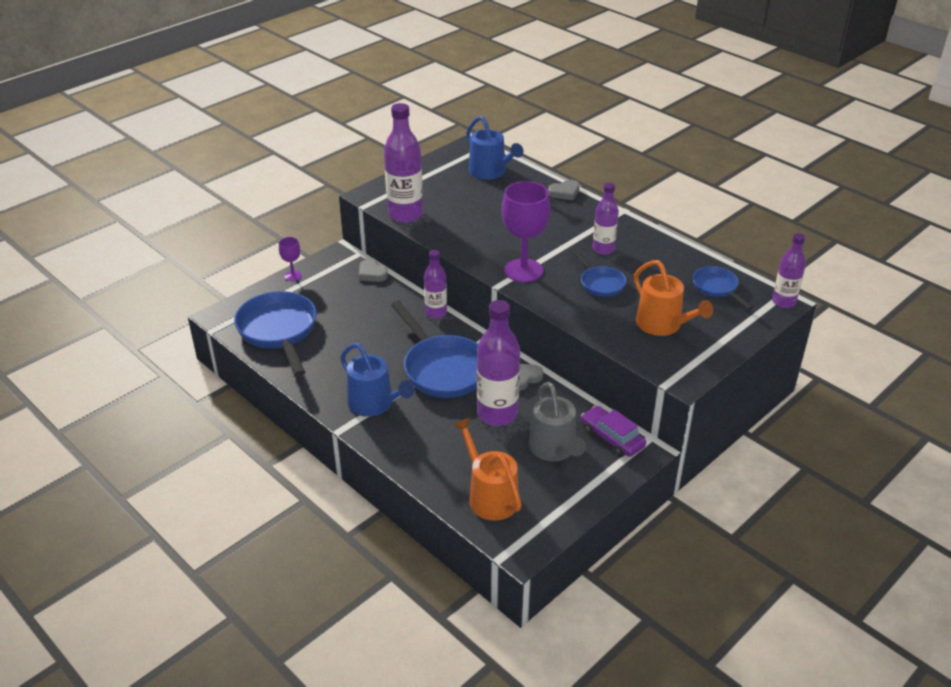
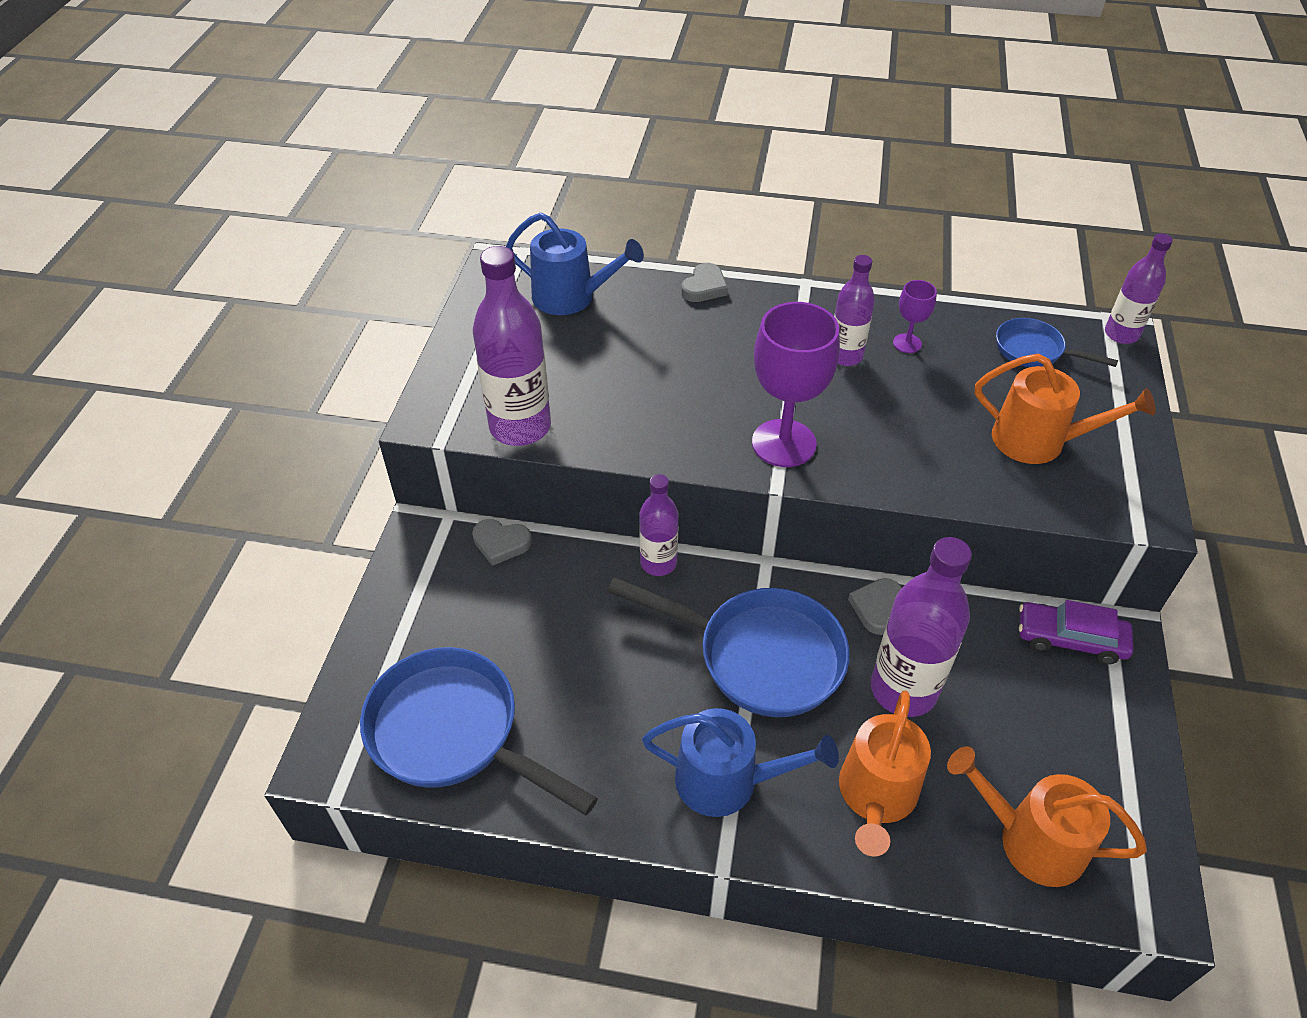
camera: 35 degrees left, 10 degrees up
(293, 276) = (379, 612): purple goblet -> purple goblet (907, 343)
(435, 443) = (876, 796): none -> orange watering can
(554, 449) = (1026, 703): grey watering can -> none
(600, 283) = (898, 413): blue pan -> none

